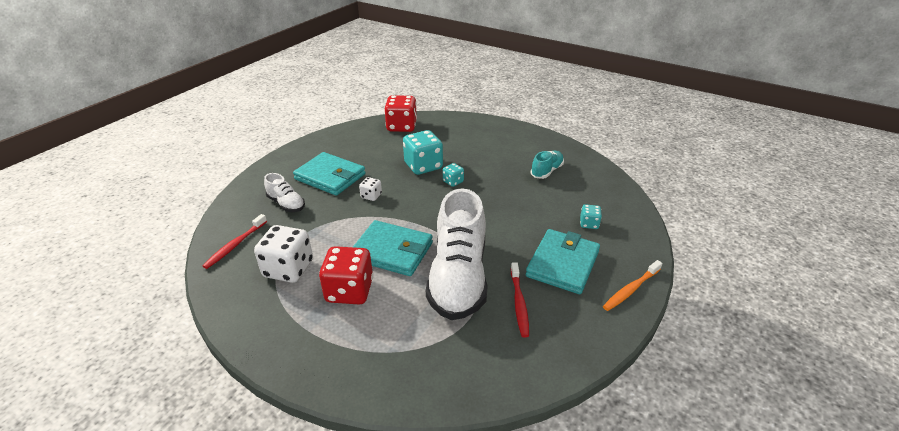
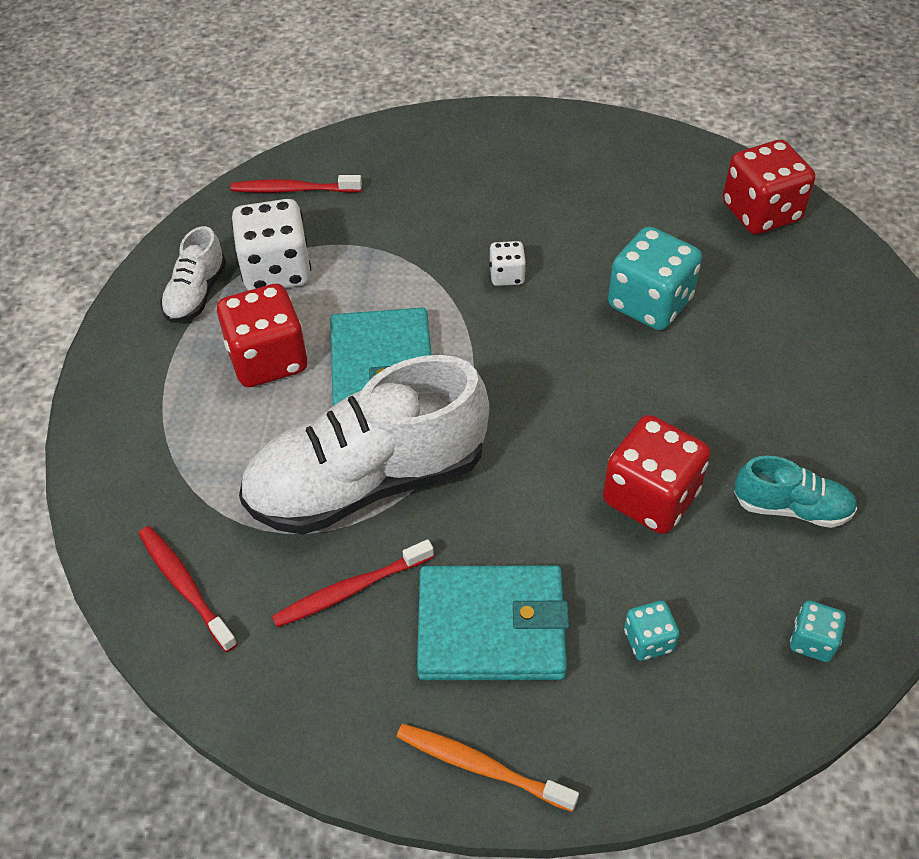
camera: 65 degrees right, 15 degrees up
(286, 204) = (417, 189): white shoe -> white shoe (196, 294)
(330, 177) = (522, 200): turquoise wallet -> none
(453, 182) = (632, 367): turquoise dice -> turquoise dice (812, 641)
(481, 370) = (185, 586): none -> red toothbrush
(521, 200) = (650, 497): none -> red dice

